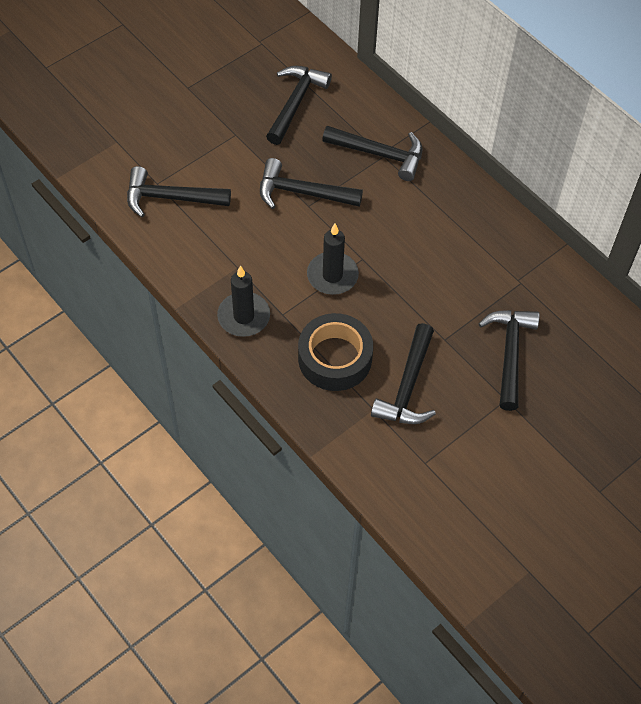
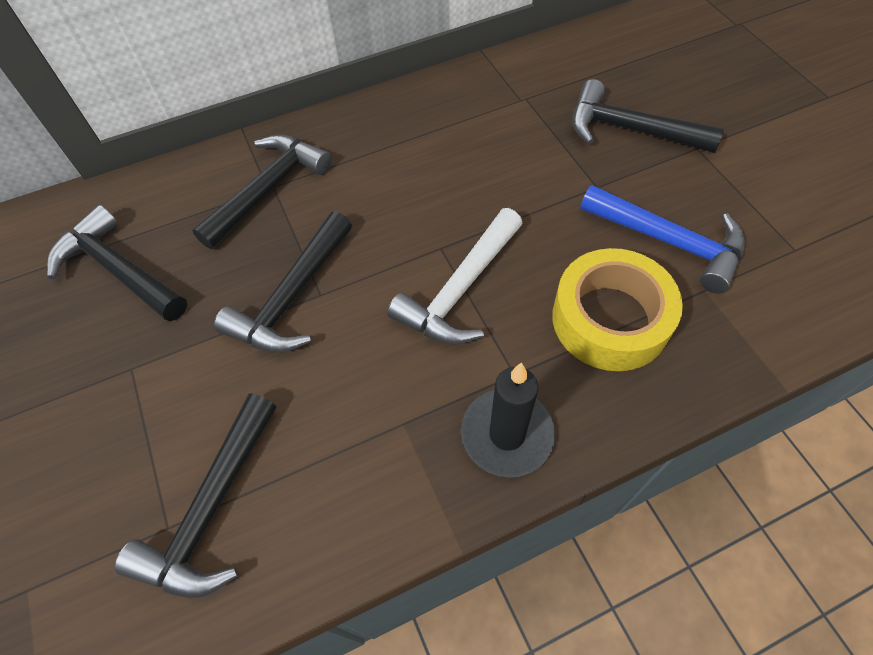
camera: 70 degrees left, 0 degrees up
(332, 275) = (460, 290): black candle -> white hammer
(335, 358) = (610, 319): black tape -> yellow tape
(407, 387) = (670, 242): black hammer -> blue hammer

